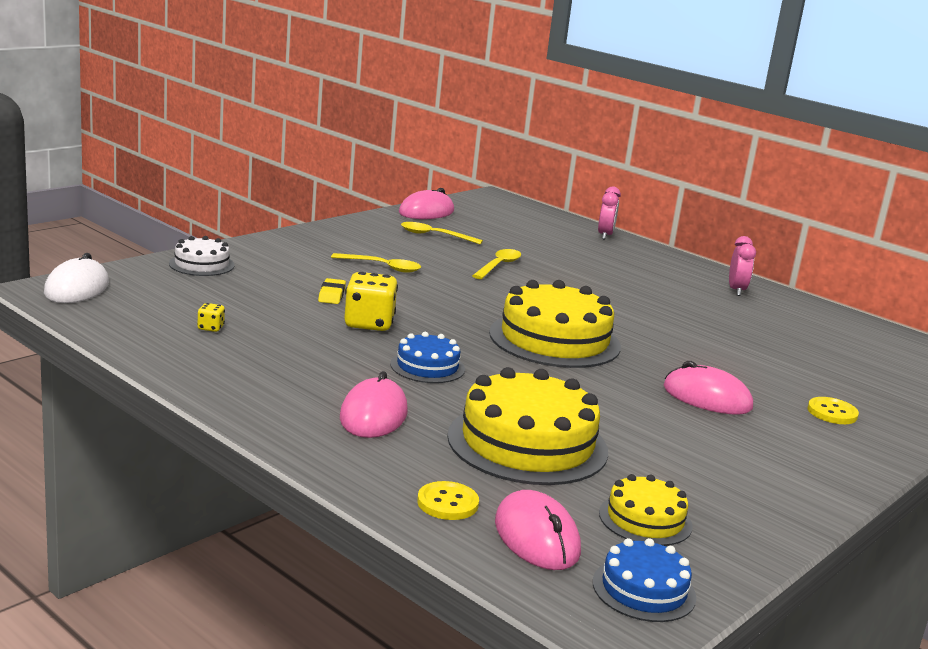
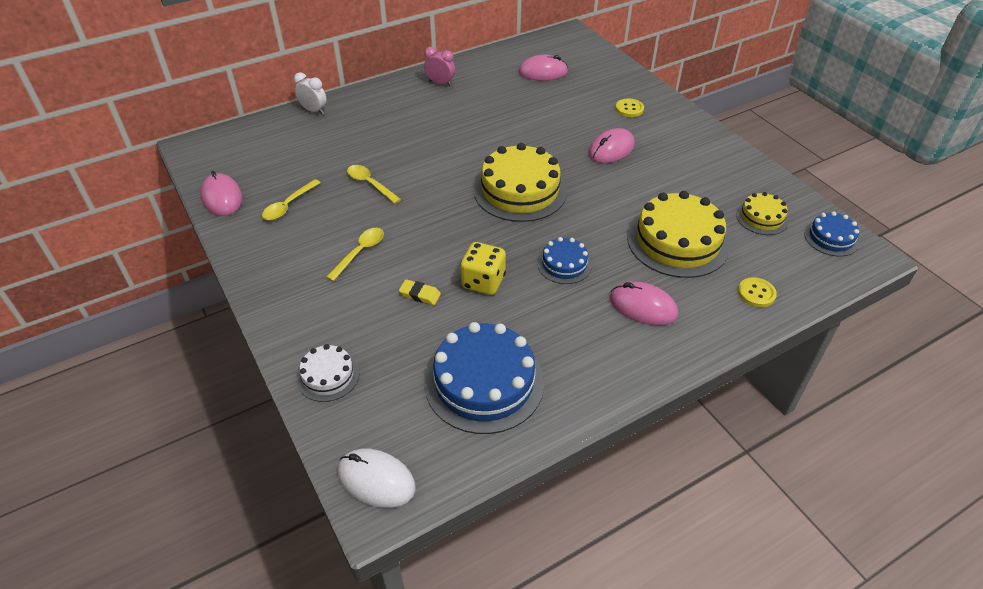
camera: 70 degrees left, 25 degrees up
(210, 328) = (484, 382): yellow dice -> blue cake
(536, 537) = (788, 265): pink mouse -> pink mouse (543, 72)
(605, 235) = (313, 110): pink clock -> white clock

